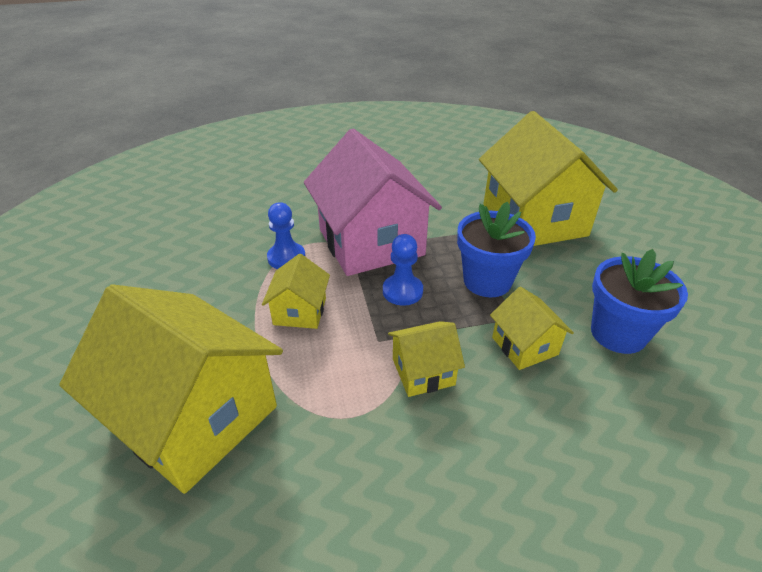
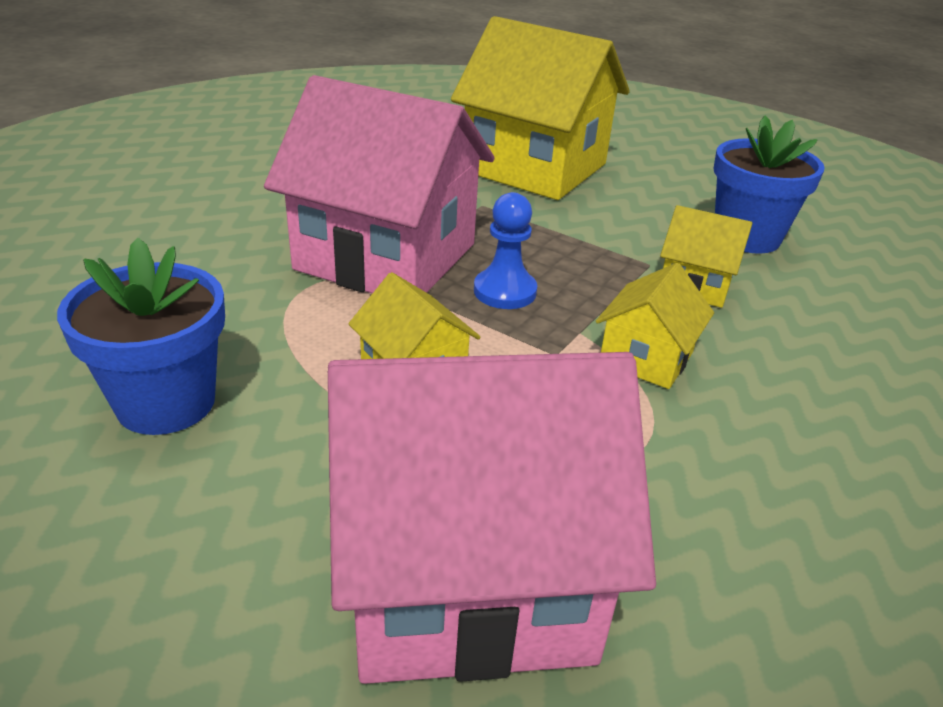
camera: 45 degrees left, 5 degrees down
(195, 417) = (468, 575): yellow house -> pink house
(286, 258) = (293, 322): blue pawn -> none
(487, 281) = (575, 242): blue flower pot -> blue flower pot (166, 403)

